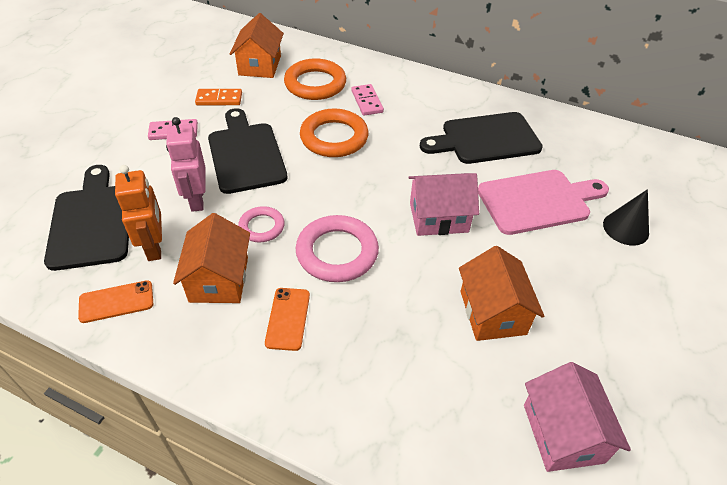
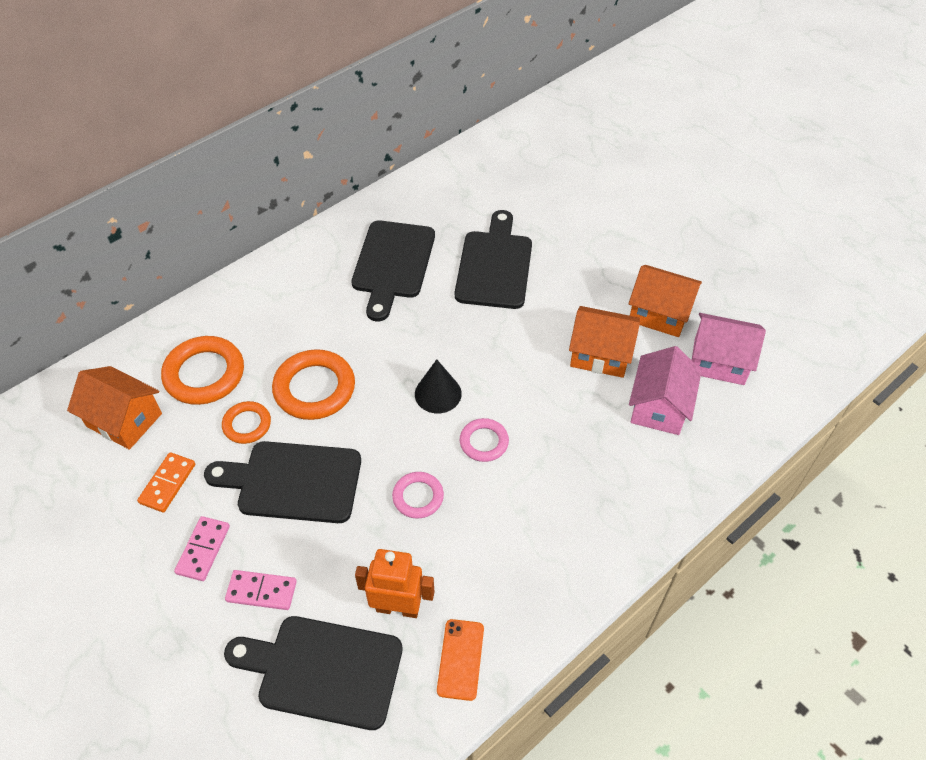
camera: 65 degrees left, 5 degrees up
(197, 199) = (343, 550): pink robot -> none
(219, 279) = (472, 554): orange house -> orange house (659, 313)
(283, 116) = (247, 424): none -> orange ring
(288, 318) = (546, 507): orange phone -> none
(337, 252) = (484, 442): pink ring -> pink ring, size x0.57
(367, 101) = (271, 337): pink domino -> pink domino (261, 591)
(438, 217) = (478, 346): pink house -> pink house (659, 407)
(538, 201) = (495, 265): pink cutting board -> black cutting board
(625, 228) = (553, 225): black cone -> black cone (438, 393)

